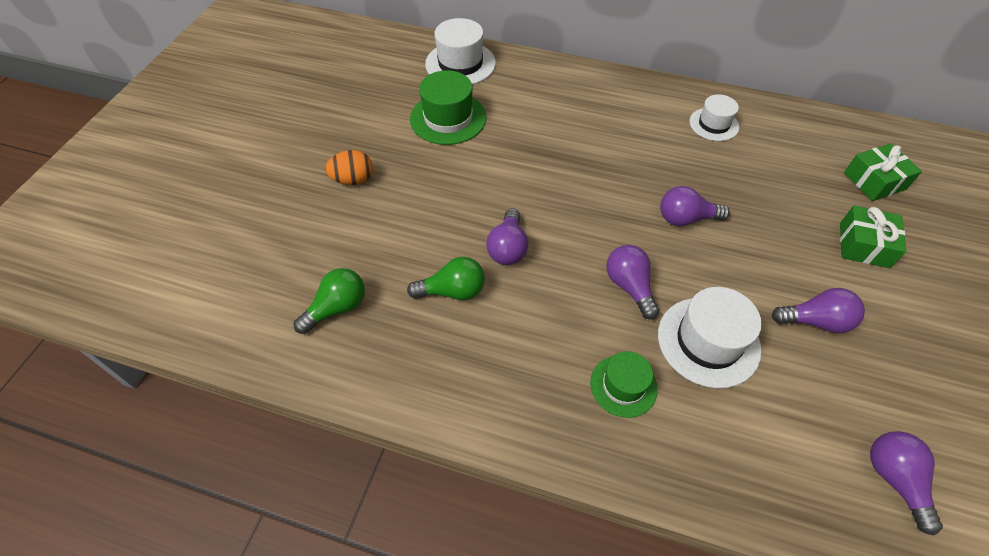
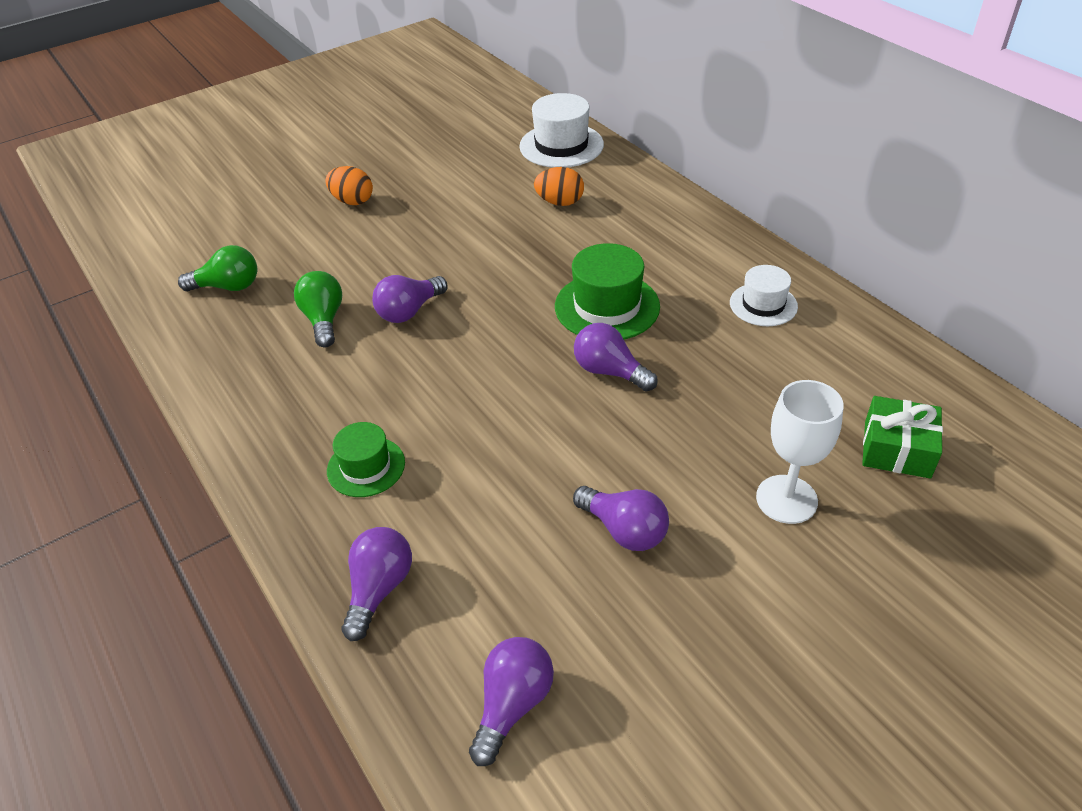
camera: 40 degrees right, 10 degrees down
(448, 118) = (491, 186): green hat -> green hat (607, 306)
(453, 291) = (324, 320): green light bulb -> green light bulb turned 135 degrees counterclockwise
(511, 109) = (560, 202): none -> orange egg
(629, 286) = (475, 397): purple light bulb -> purple light bulb (379, 589)
(708, 341) = (488, 481): white hat -> none
(864, 245) = (786, 499): green gift -> white goblet

